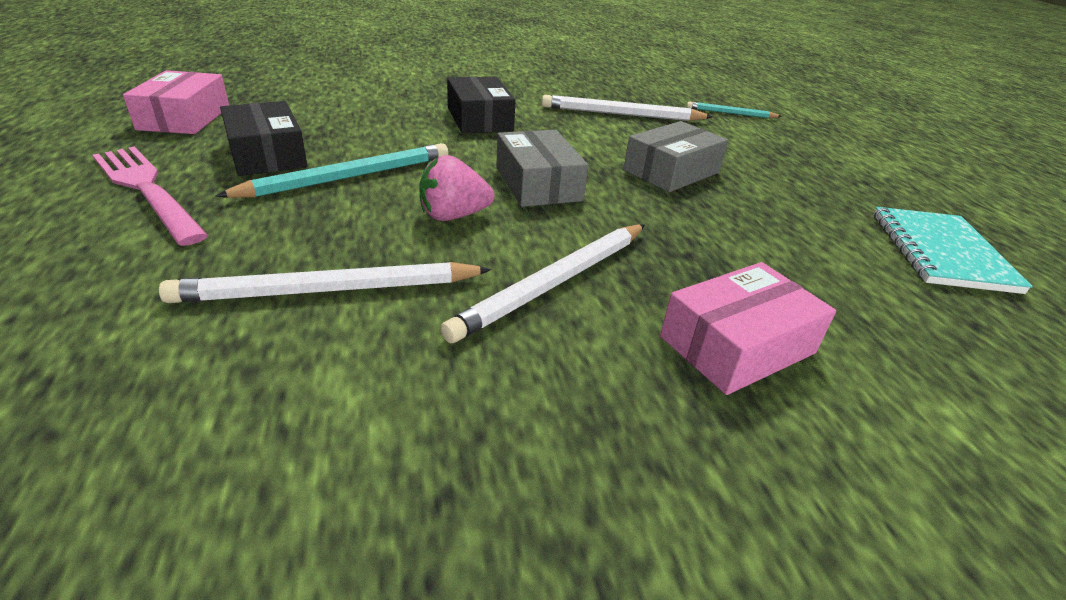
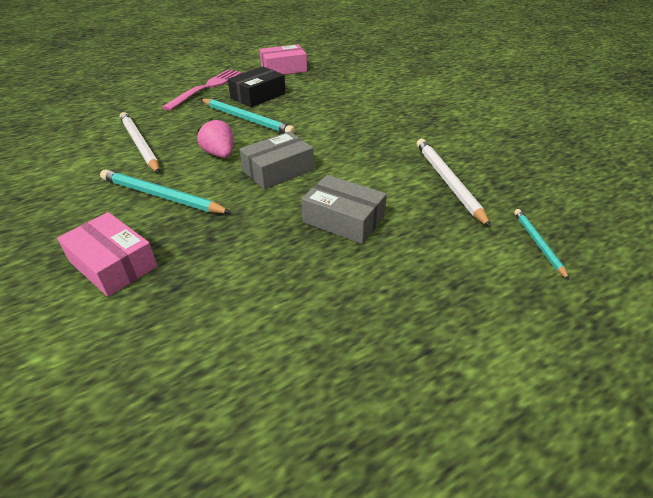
camera: 75 degrees right, 5 degrees up
(479, 119) = (366, 131): black box -> none
(555, 282) = (162, 196): white pencil -> turquoise pencil
(940, 252) = (281, 395): turquoise notebook -> none

